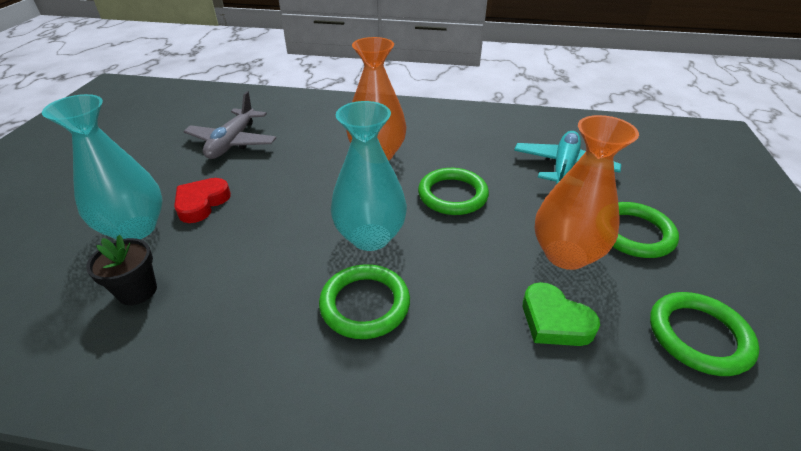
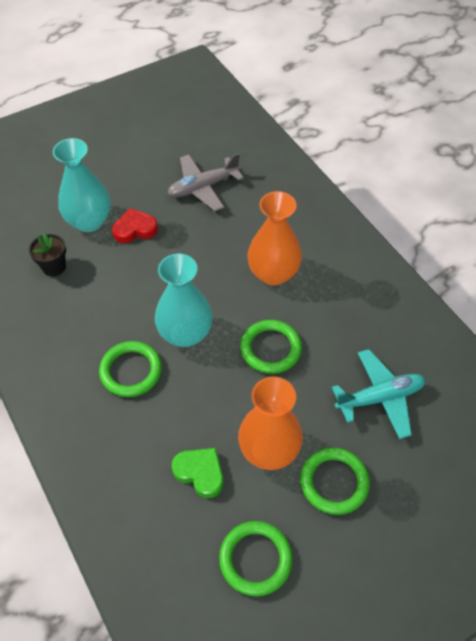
camera: 50 degrees right, 15 degrees up
(554, 321) = (200, 473): green heart -> green heart turned 120 degrees clockwise

